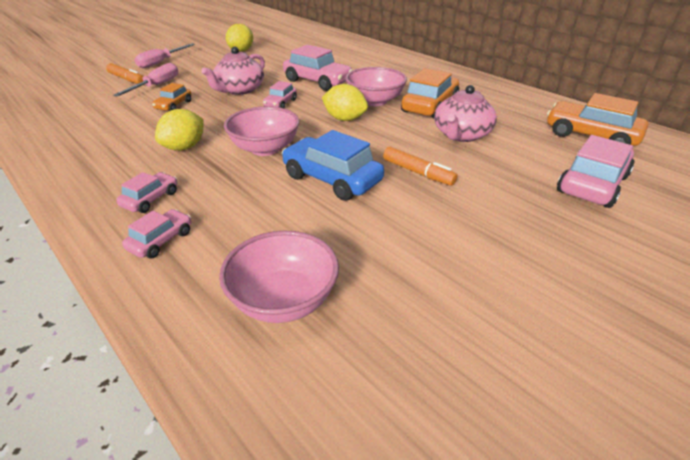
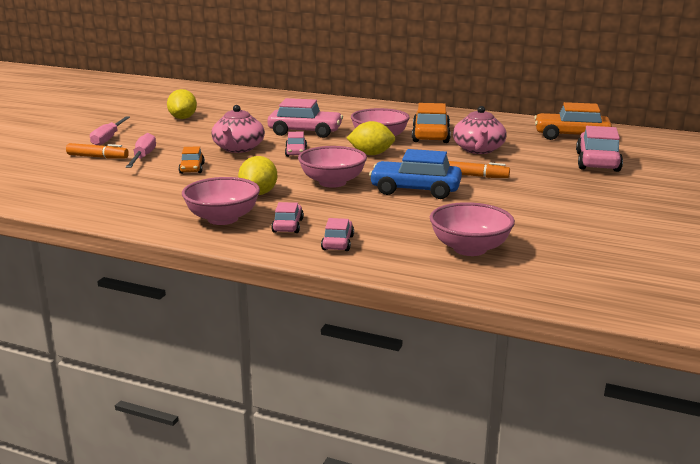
camera: 25 degrees left, 15 degrees down
(111, 173) = (222, 219): none -> pink bowl

